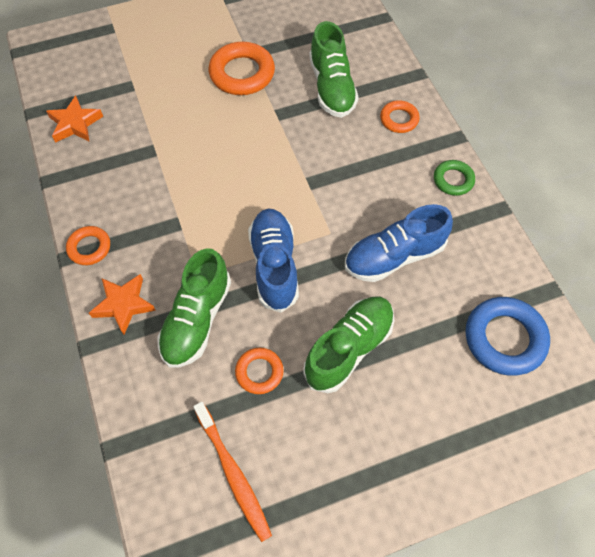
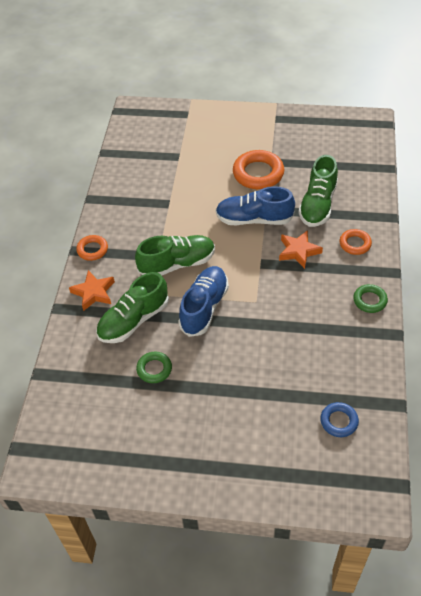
camera: 30 degrees right, 10 degrees down
(75, 124) = (127, 169): orange star -> orange star (298, 251)
(233, 473) = (102, 421): orange toothbrush -> none
(259, 372) = (154, 369): orange ring -> green ring
(349, 349) = (222, 380): green shoe -> green shoe (177, 264)
(394, 256) = (292, 334): blue shoe -> blue shoe (254, 219)
(504, 338) = (339, 421): blue ring -> blue ring, size x0.57

